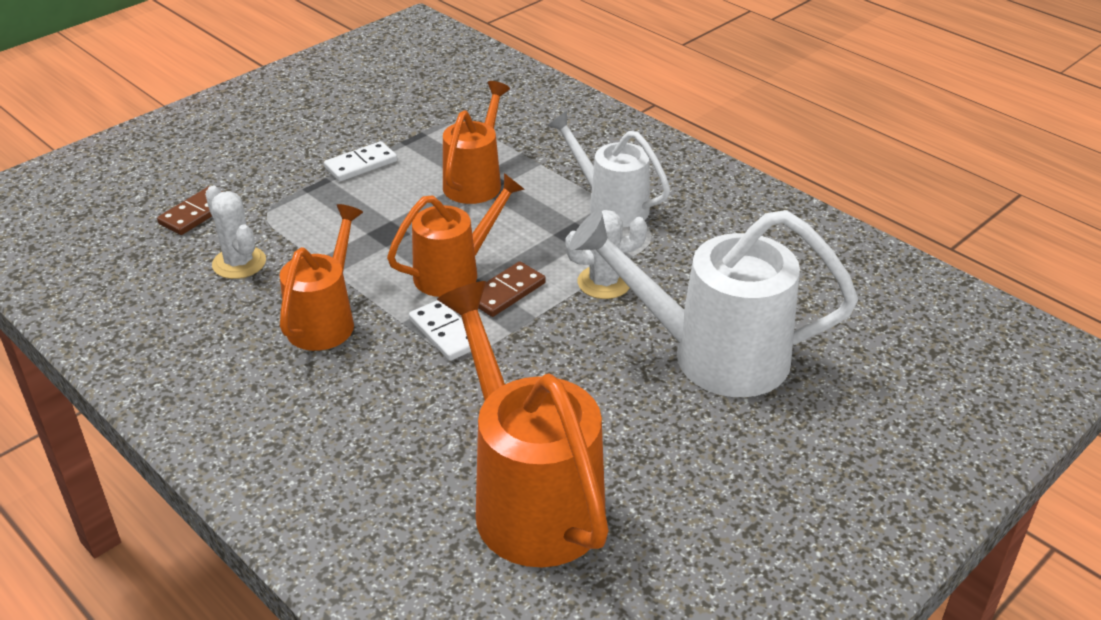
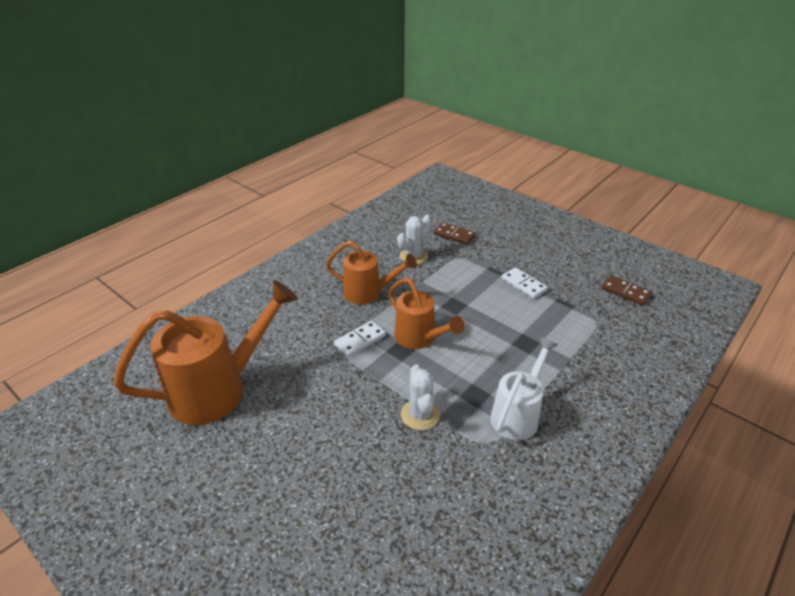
camera: 85 degrees right, 0 degrees up
(475, 181) = (523, 338): orange watering can -> none
(506, 292) = (402, 364): brown domino -> brown domino (625, 292)
(713, 355) = (341, 483): white watering can -> none

